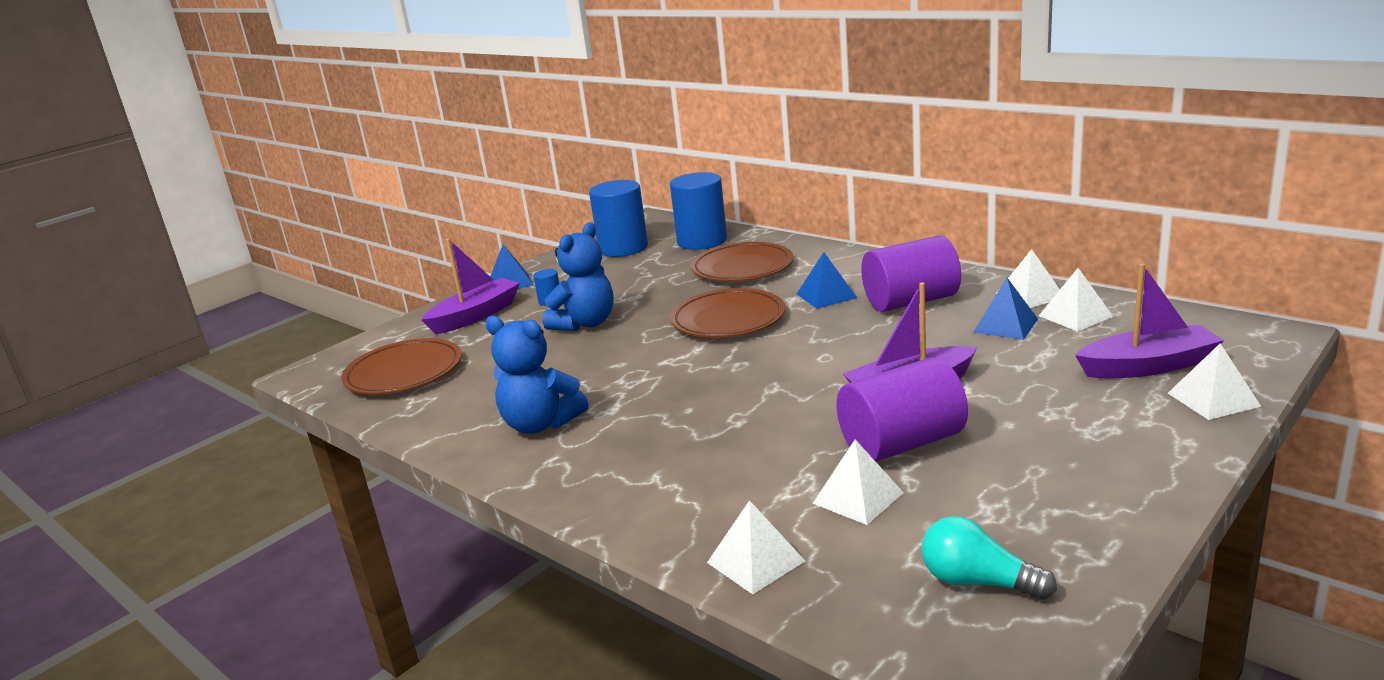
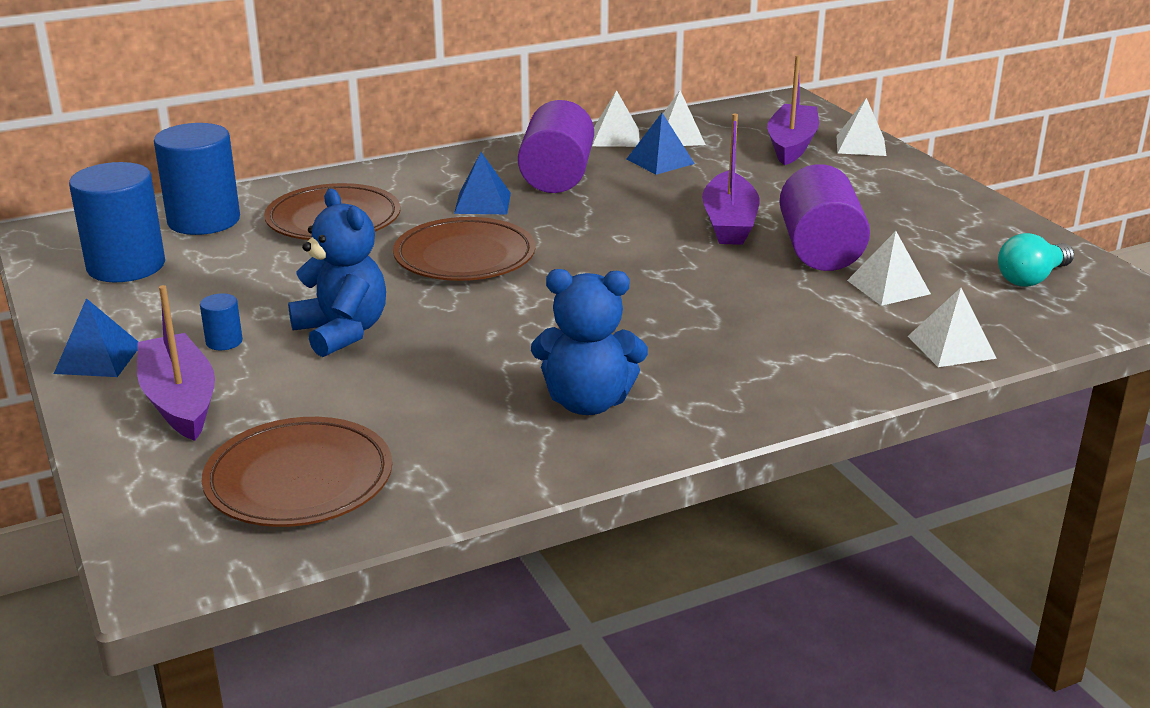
camera: 70 degrees left, 5 degrees up
(540, 424) = (588, 402): blue teddy bear -> blue teddy bear turned 45 degrees clockwise

